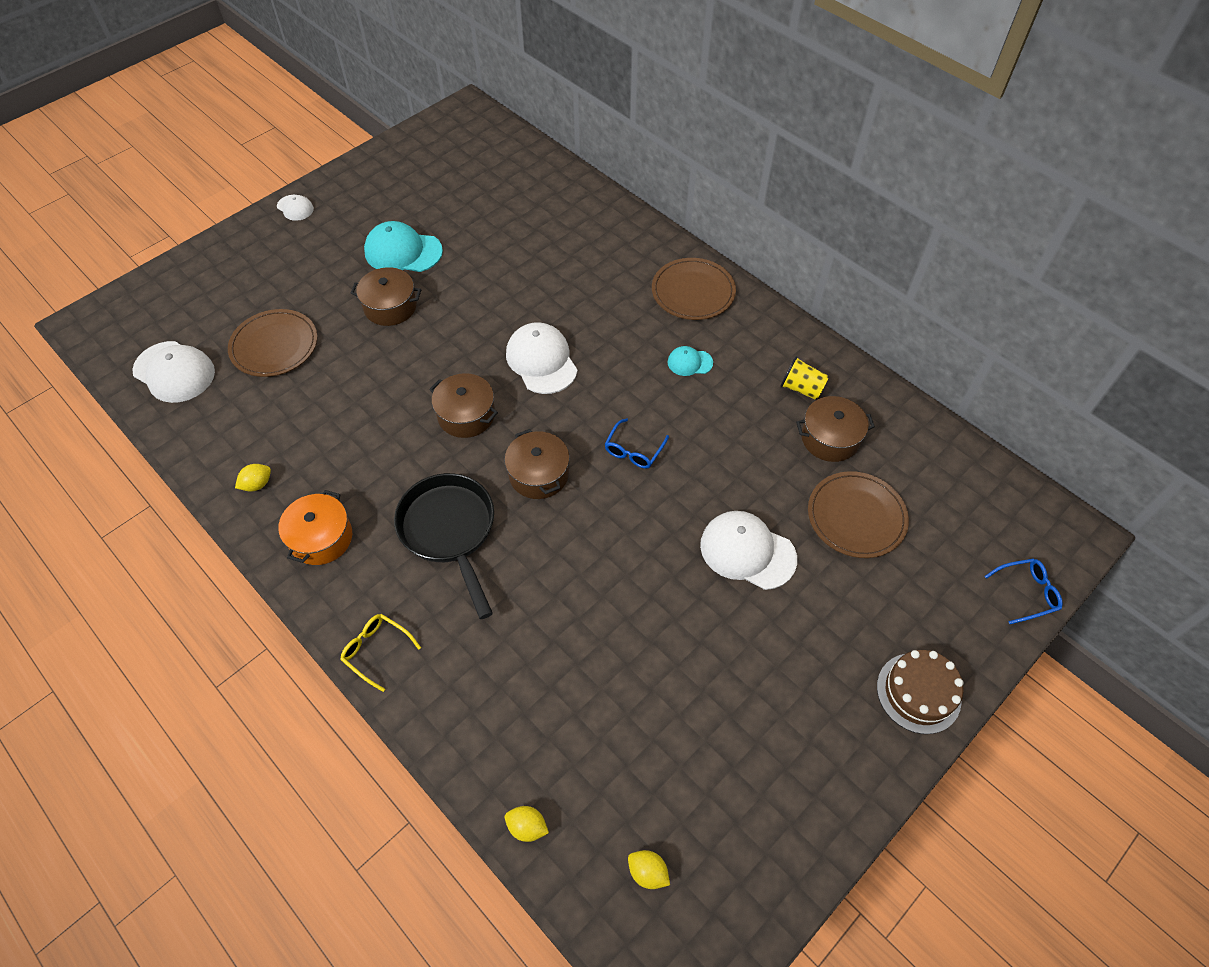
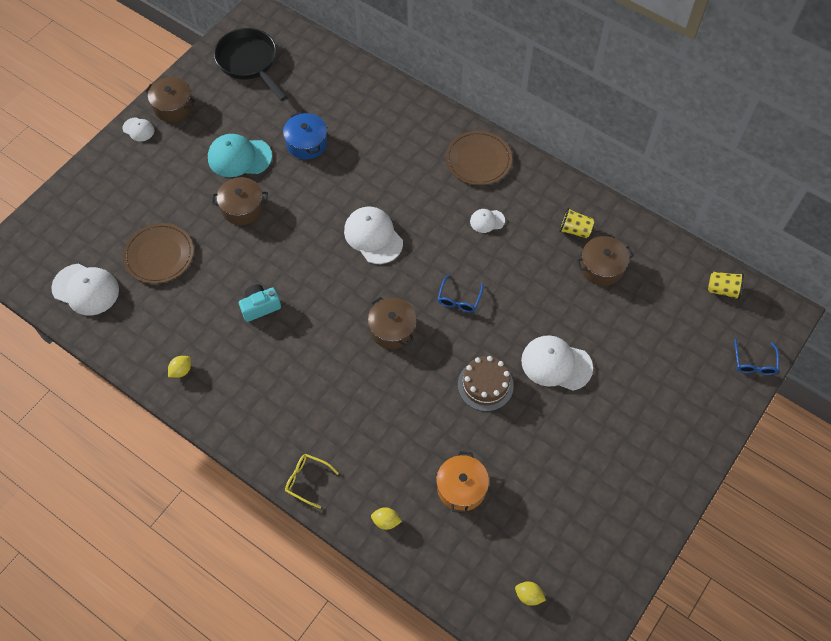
camera: 10 degrees left, 5 degrees up
(321, 538) = (242, 404): orange pot -> orange pot (461, 488)
(378, 422) = (260, 307): none -> turquoise camera
(450, 531) = (337, 384): black pan -> black pan (249, 63)
(466, 415) = (326, 290): brown pot -> brown pot (173, 106)
(487, 247) = (306, 143): none -> blue pot
(527, 827) = (442, 581): yellow lemon -> yellow lemon (386, 521)
(689, 362) = (487, 221): turquoise cap -> white cap
(856, 516) = (629, 325): brown plate -> none
(918, 693) = (689, 446): brown cake -> brown cake (485, 385)
(992, 490) = (723, 290): none -> yellow cup
(1026, 593) = (754, 363): blue glasses -> blue glasses turned 120 degrees clockwise

